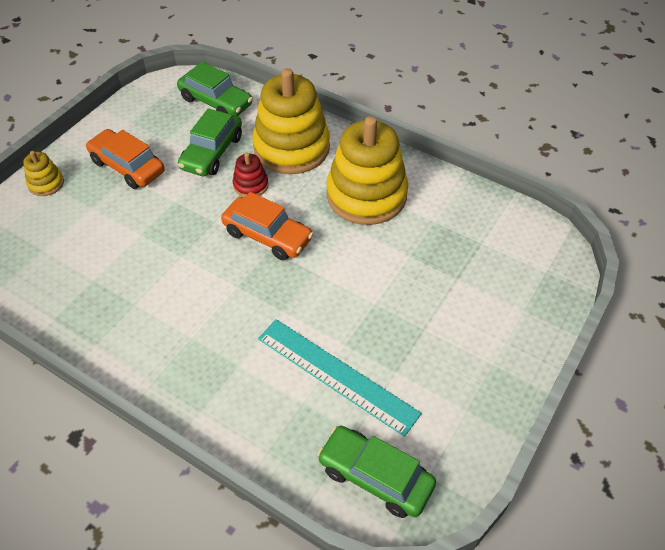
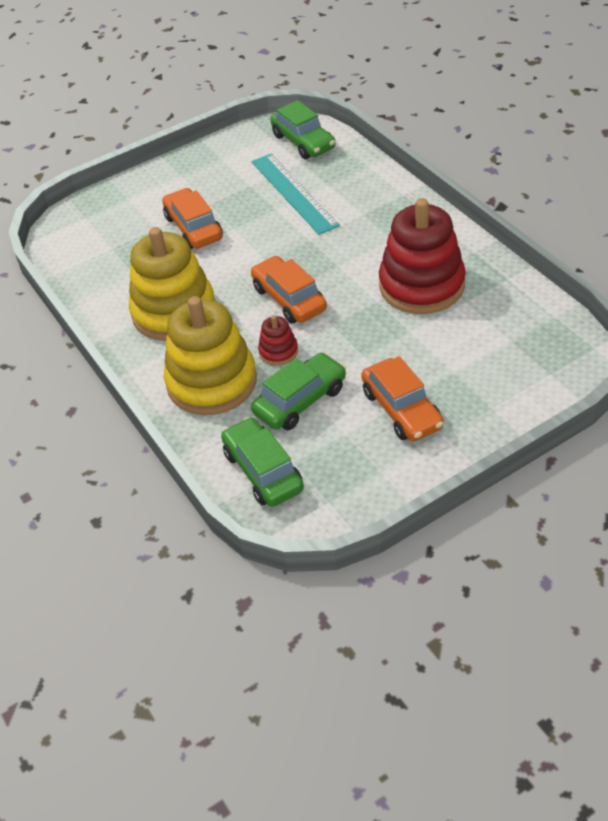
camera: 150 degrees left, 5 degrees down
(46, 183) = (500, 414): yellow stacking toy -> none
(142, 286) = (421, 285): none -> red stacking toy
(418, 291) = (193, 228): none -> orange car

